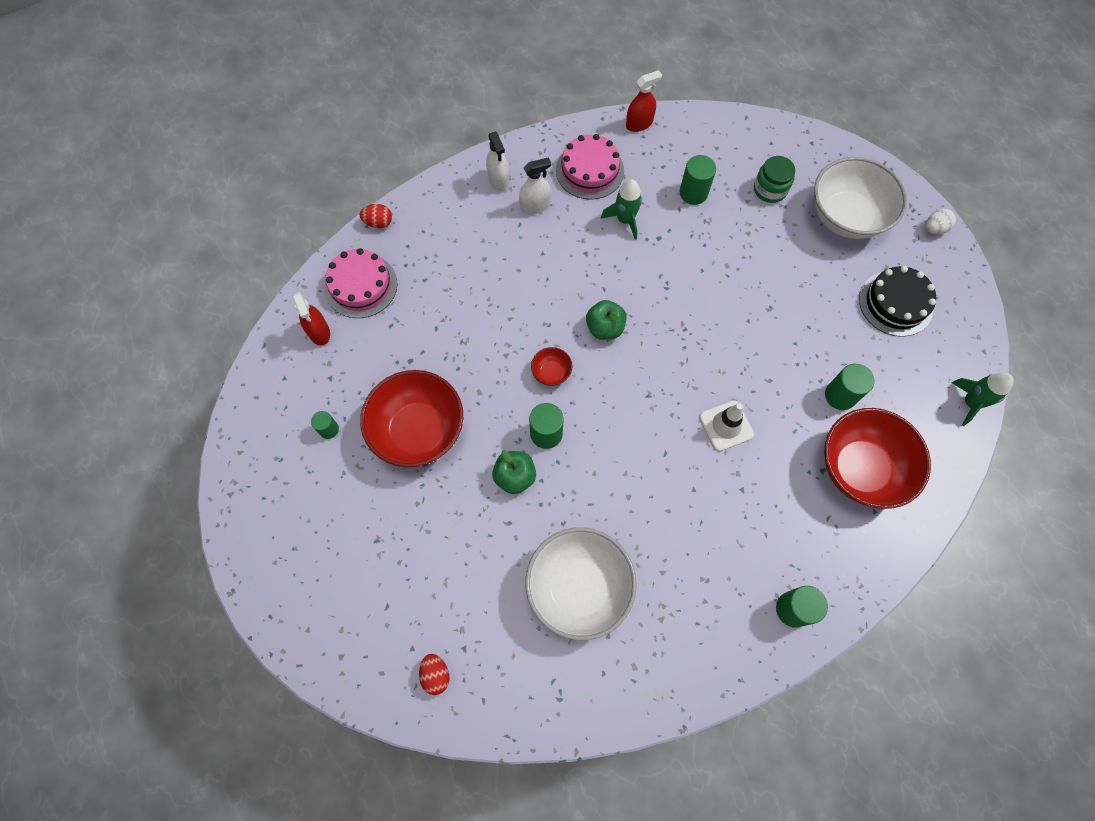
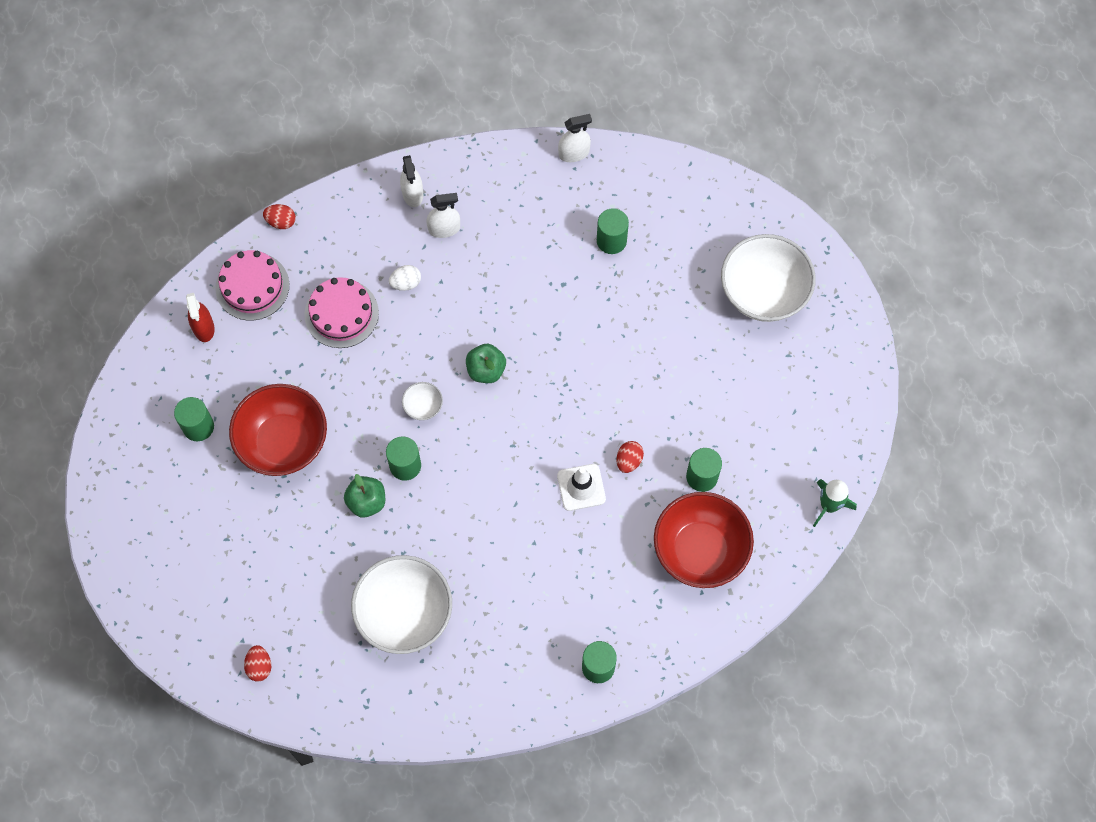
camera: 10 degrees right, 0 degrees up
(329, 429) = (198, 427): green cylinder -> green cylinder, size x1.62
(551, 372) = (423, 406): red bowl -> white bowl
(590, 170) = (509, 198): pink cake -> pink cake (341, 313)
(625, 220) = (533, 259): green rocket -> none
(639, 124) = (574, 153): red spray bottle -> white spray bottle
(765, 392) = (629, 461): none -> red egg
(770, 189) = (692, 249): green jar -> none
(895, 303) = (786, 392): black cake -> none
(934, 229) = (852, 320): white egg -> white egg (406, 283)

